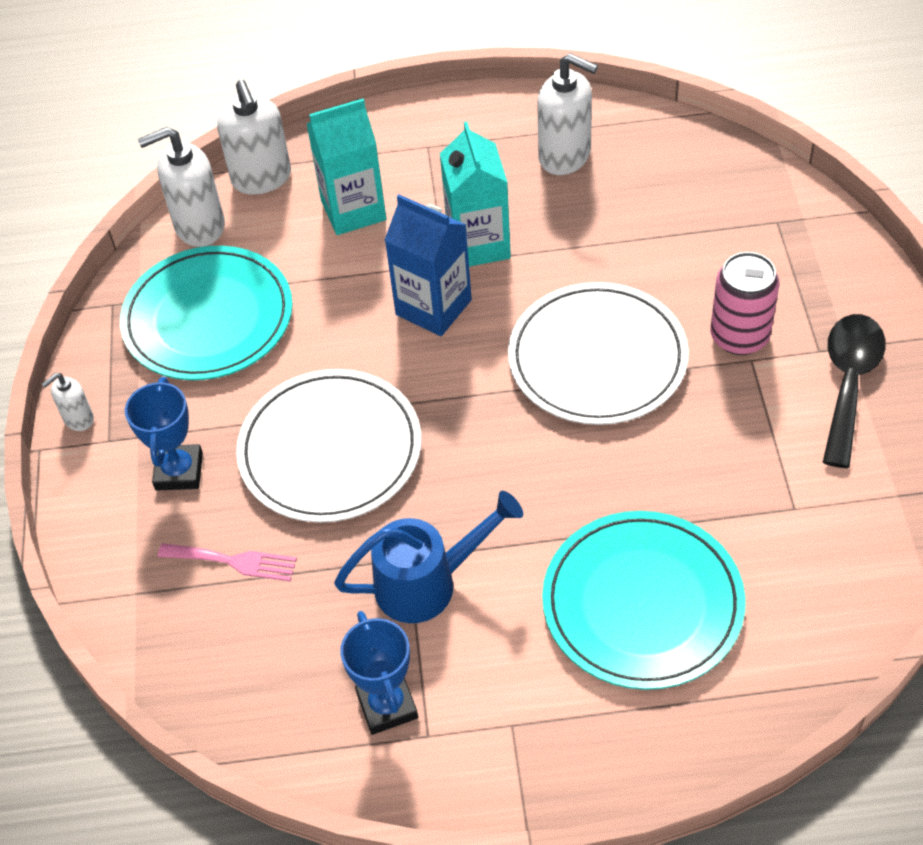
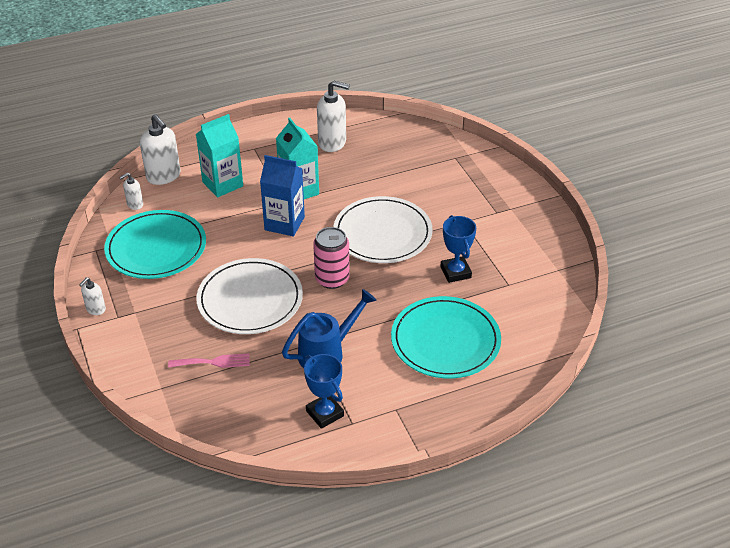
camera: 20 degrees left, 10 degrees down
(179, 471) = (165, 324): blue trophy -> blue trophy (455, 272)
(199, 226) = (135, 204): white soap dispenser -> white soap dispenser, size x0.52
(739, 336) = (454, 212): pink can -> pink can (332, 279)
(849, 382) = (516, 224): black spoon -> none

